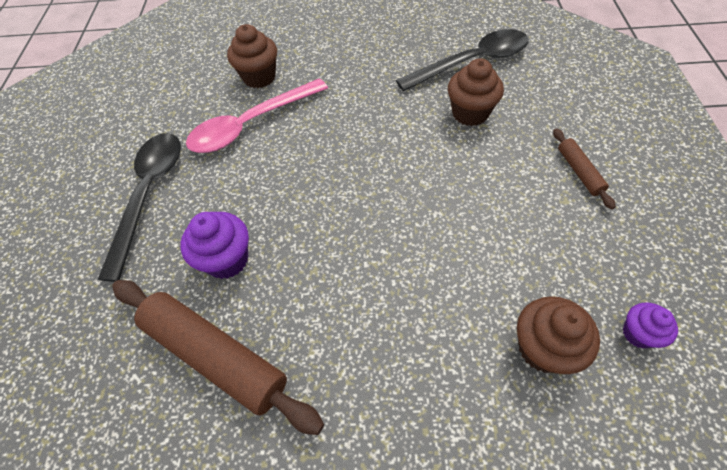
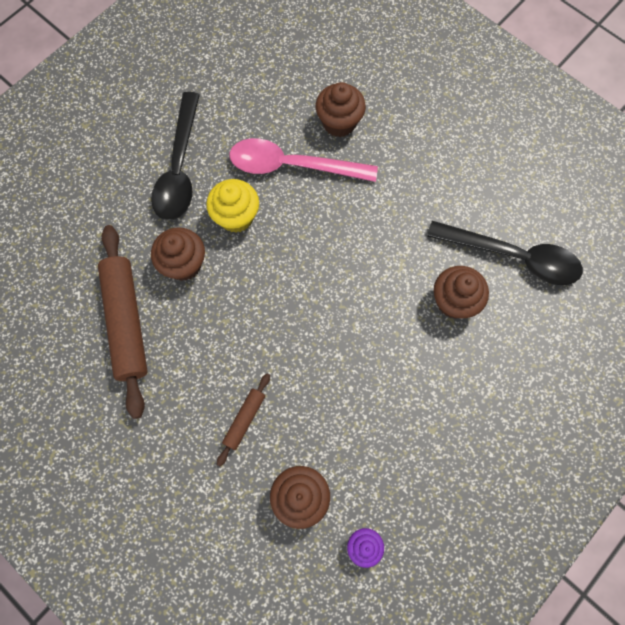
camera: 40 degrees right, 15 degrees up
(149, 195) = (179, 168): black spoon -> black spoon turned 135 degrees clockwise
(227, 260) = (184, 264): purple cupcake -> brown cupcake
(239, 189) = (236, 217): none -> yellow cupcake
(579, 172) = (470, 421): brown rolling pin -> brown rolling pin (244, 420)

